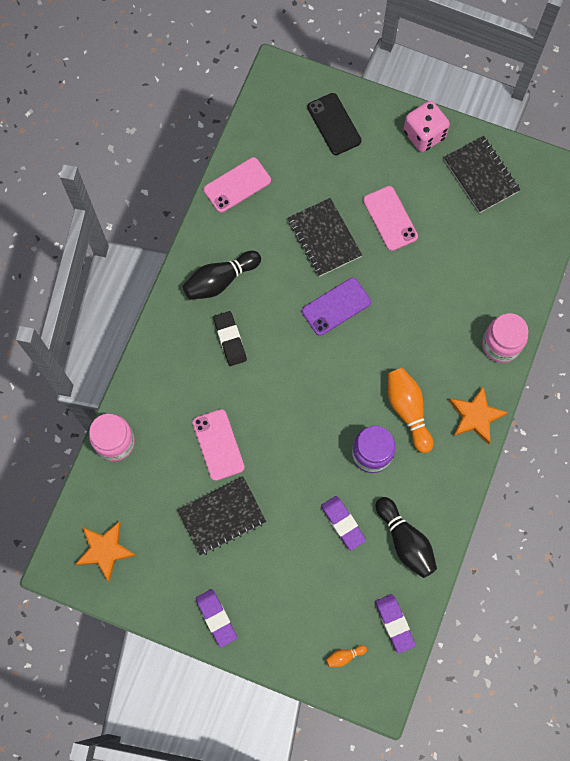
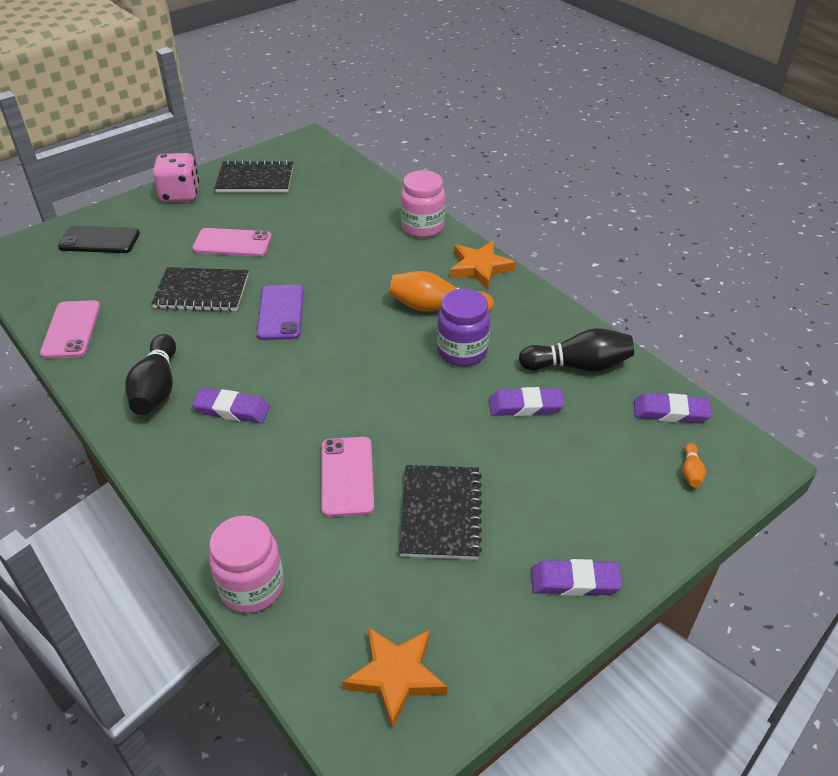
camera: 60 degrees left, 30 degrees down
(218, 445) = (347, 476): pink phone -> pink phone turned 75 degrees clockwise
(230, 339) = (232, 410): black eraser -> purple eraser

